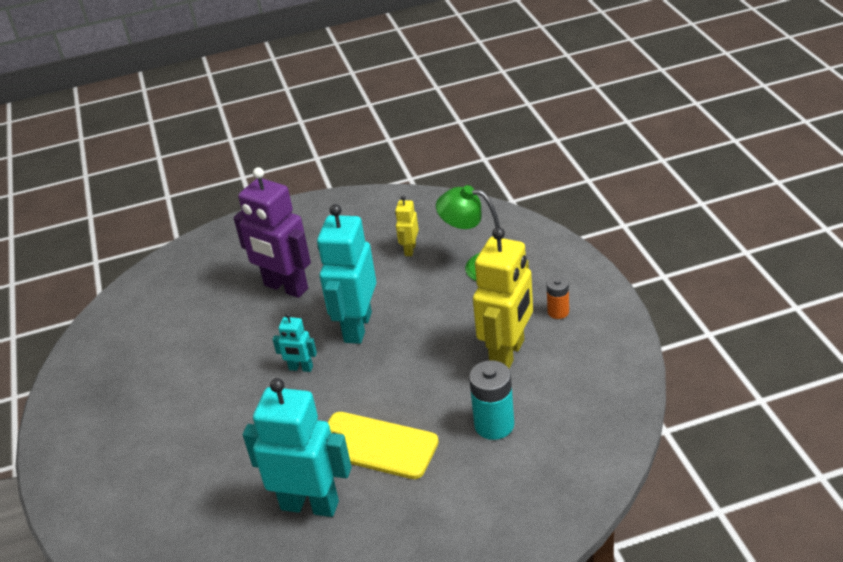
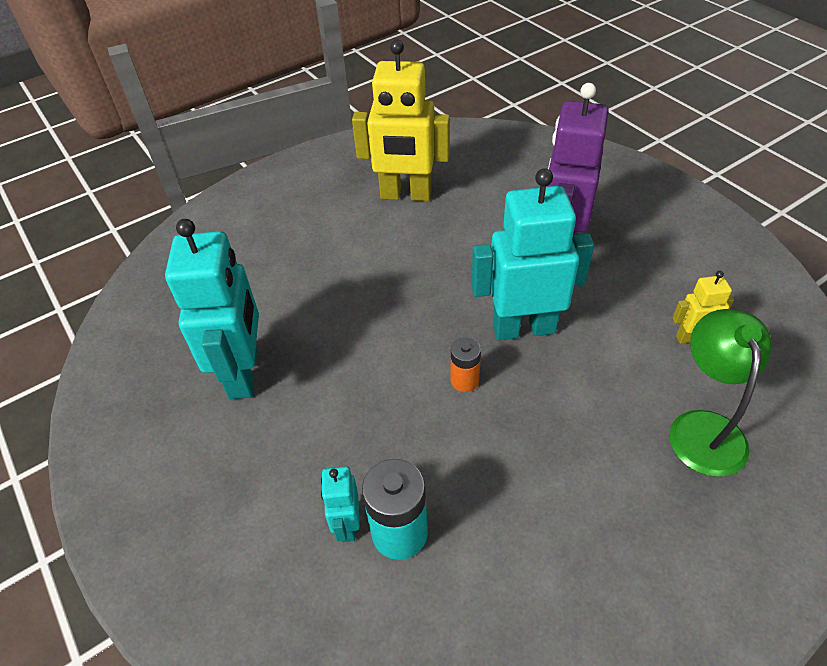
camera: 70 degrees right, 10 degrees up
(301, 368) = (439, 299): turquoise robot -> turquoise robot (347, 525)
(376, 446) = (338, 408): yellow phone -> none
(508, 354) = (538, 515): yellow robot -> yellow robot (405, 195)
(558, 312) = (658, 566): orange battery -> orange battery (464, 380)

